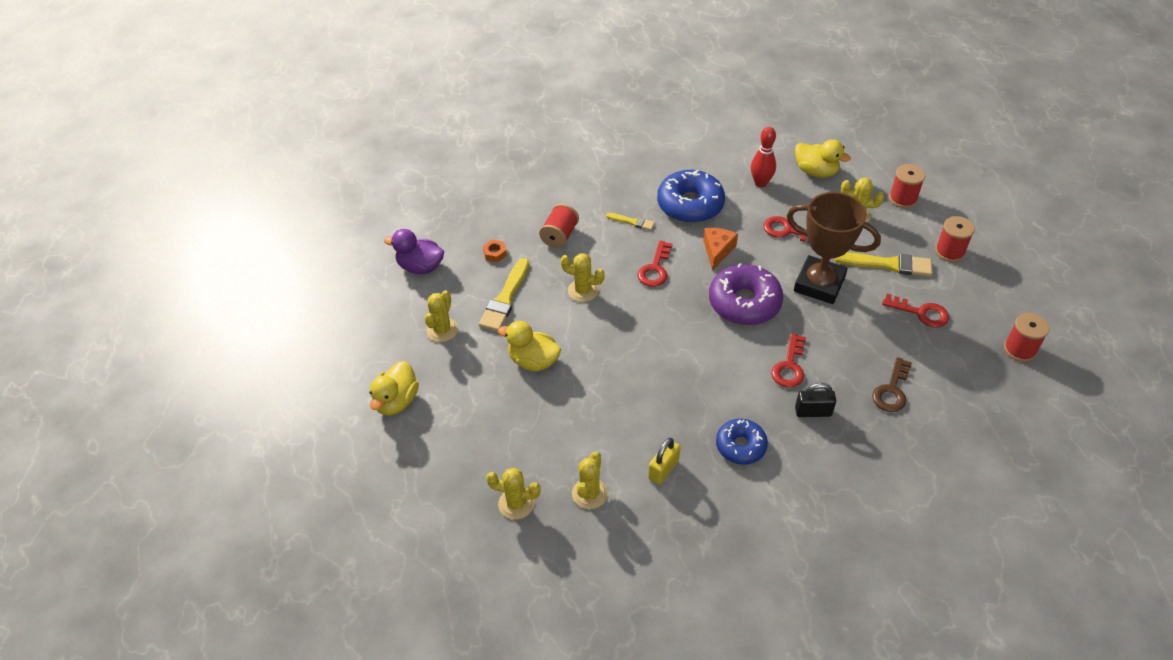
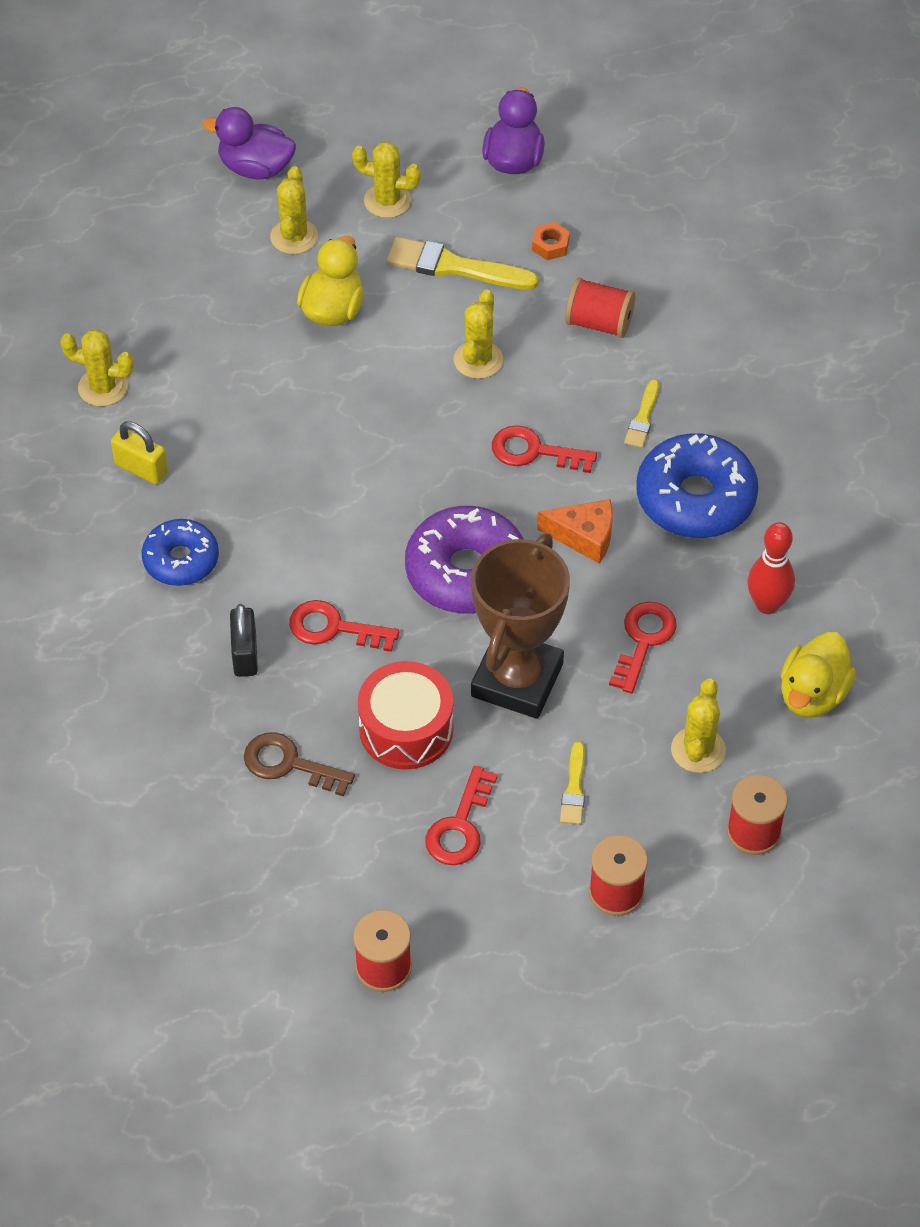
camera: 85 degrees right, 5 degrees up
(396, 401) = (255, 168): yellow duck -> purple duck
(516, 504) = (89, 311): yellow cactus -> yellow cactus (294, 237)
(858, 334) = (406, 729): none -> red drum
(888, 264) = (574, 788): yellow brush -> yellow brush, size x0.54

